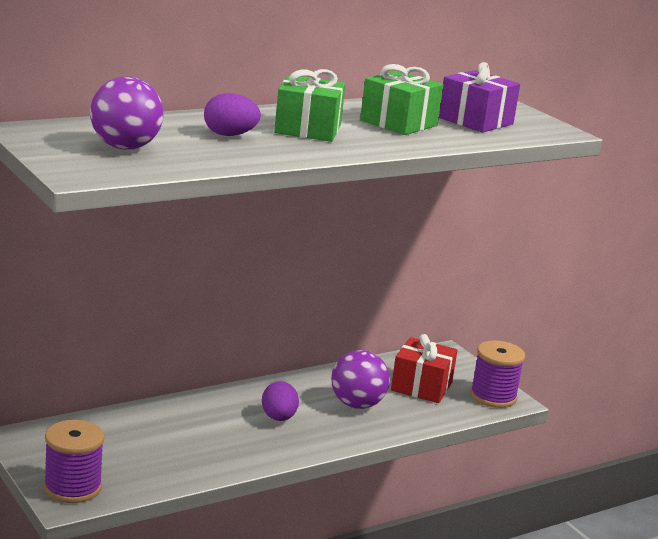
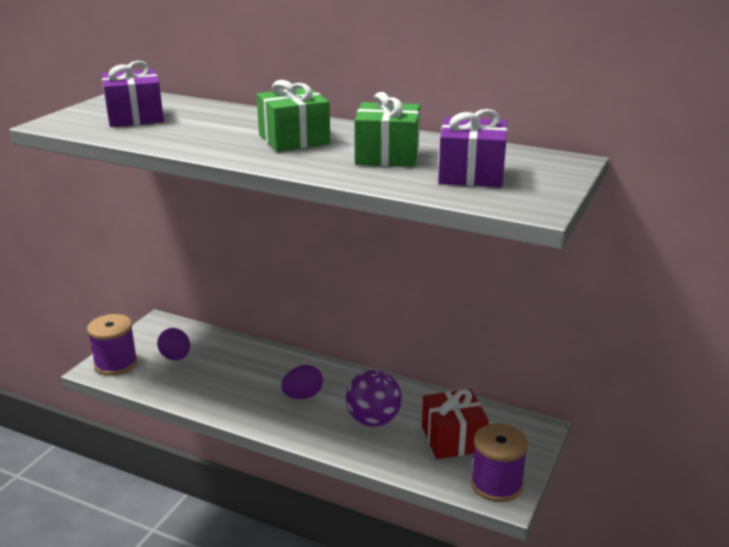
camera: 60 degrees right, 5 degrees up
(125, 147) = (135, 117): purple ball -> purple gift
(229, 135) = (224, 128): purple egg -> purple egg (175, 357)

